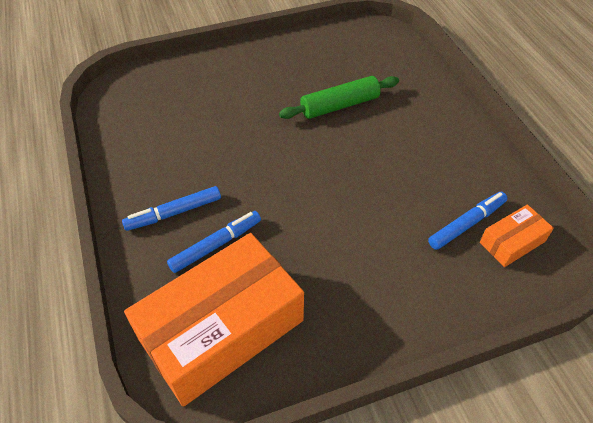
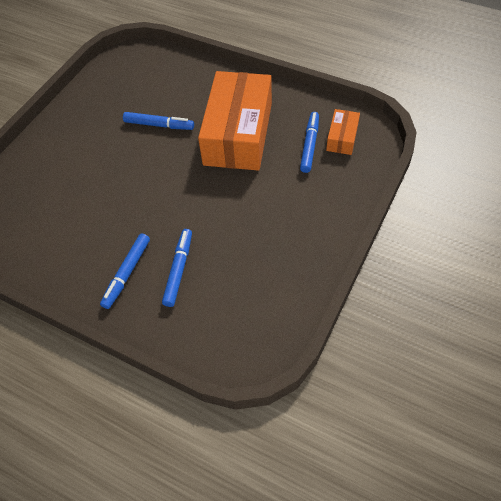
camera: 40 degrees left, 5 degrees up
(221, 329) = (238, 312): orange box -> orange box (238, 133)
(339, 105) = (159, 125): green rolling pin -> blue marker

